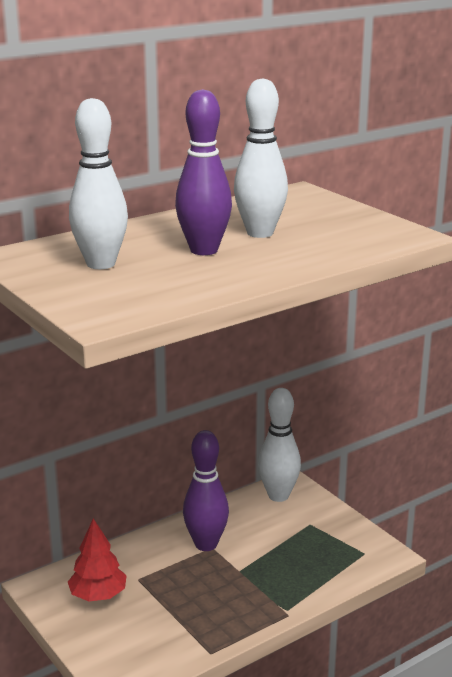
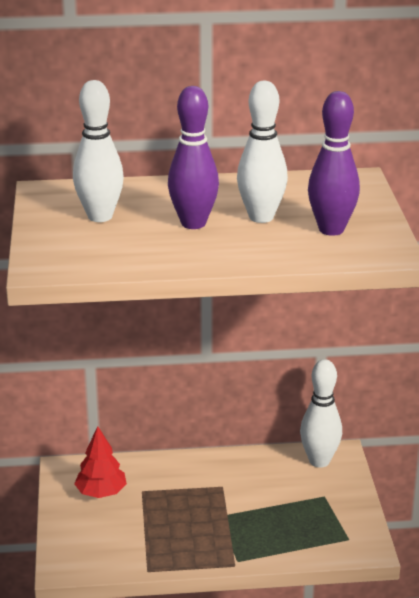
camera: 30 degrees right, 5 degrees up
(206, 544) = (219, 482): purple bowling pin -> purple bowling pin (331, 229)

